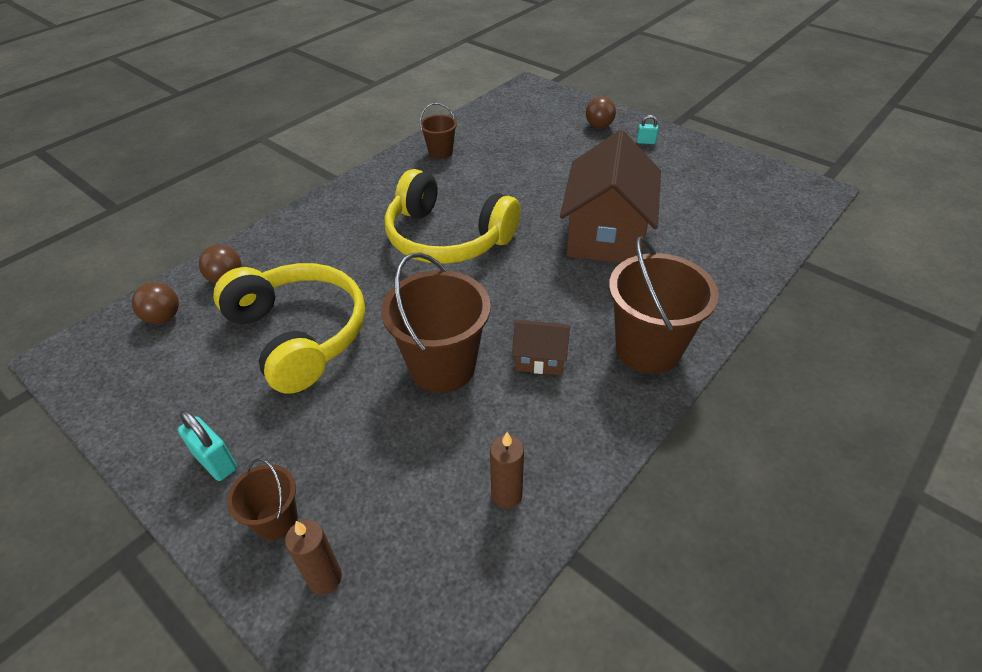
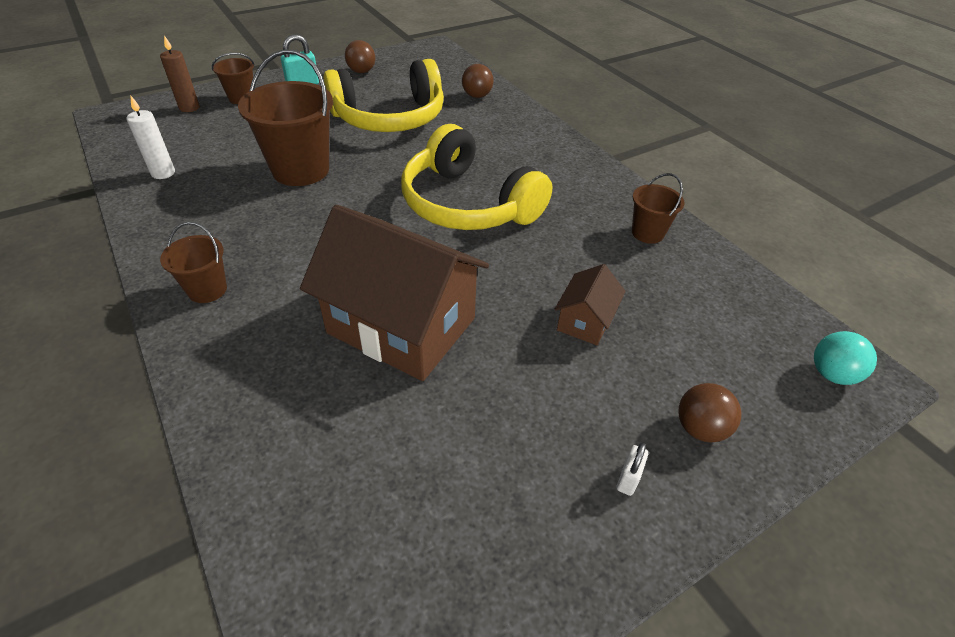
camera: 105 degrees right, 0 degrees up
(163, 317) = (448, 74): brown ball -> brown ball (361, 71)
(447, 238) = (467, 204): yellow headphones -> yellow headphones turned 90 degrees counterclockwise
(506, 495) = (163, 173): brown candle -> white candle
(533, 94) = (831, 374): none -> turquoise ball
(540, 358) = (262, 219): brown house -> brown house (585, 321)
(645, 142) = (628, 479): turquoise padlock -> white padlock
(648, 349) = (207, 290): brown bucket -> brown bucket, size x0.53

